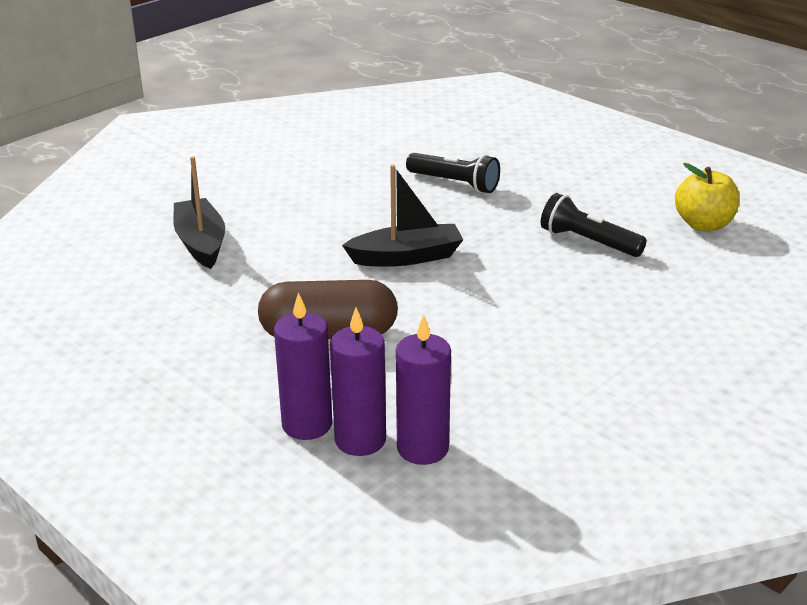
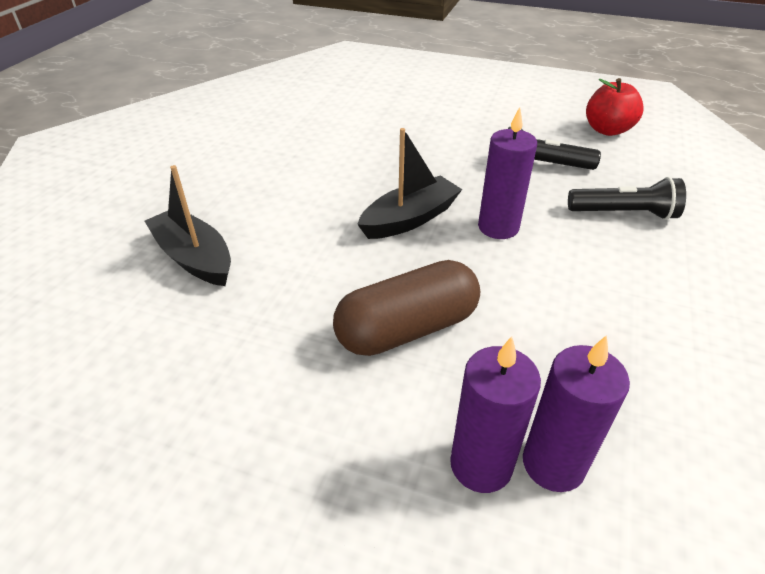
camera: 25 degrees left, 10 degrees up
(422, 448) = (622, 448): purple candle -> purple candle (498, 227)
(455, 183) = (390, 138): black flashlight -> black flashlight (624, 213)
(703, 225) = (607, 130): yellow apple -> red apple

